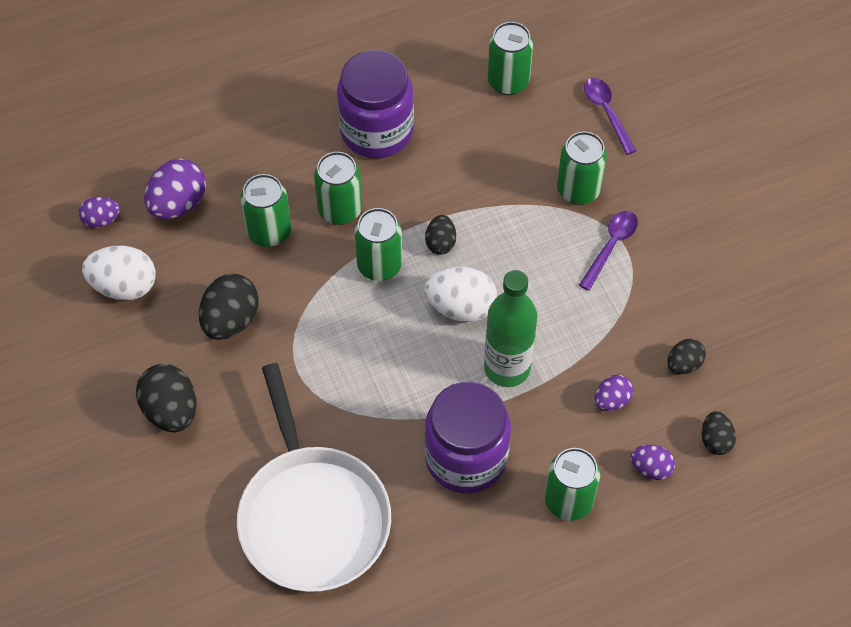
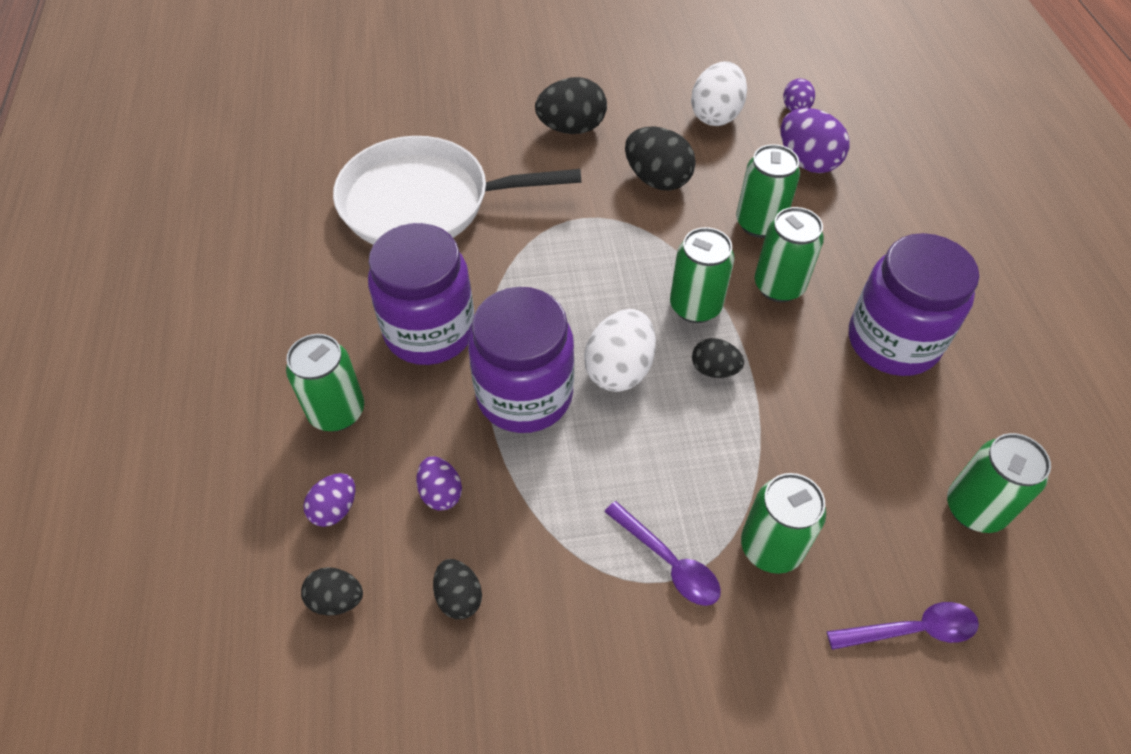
camera: 105 degrees right, 5 degrees down
(507, 368) = (524, 395): green bottle -> purple jar

